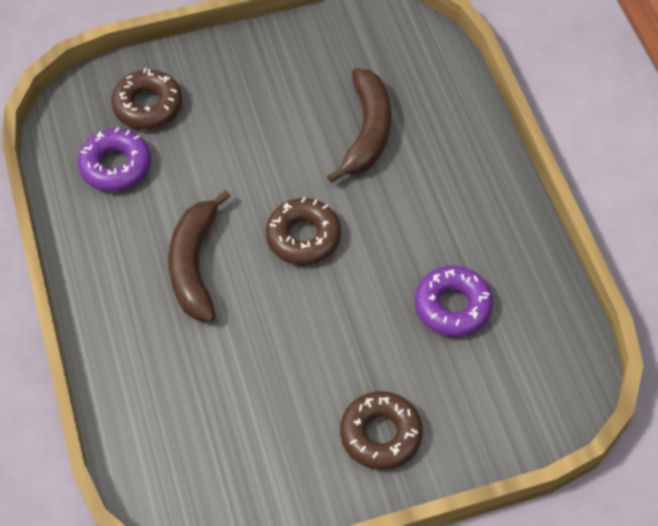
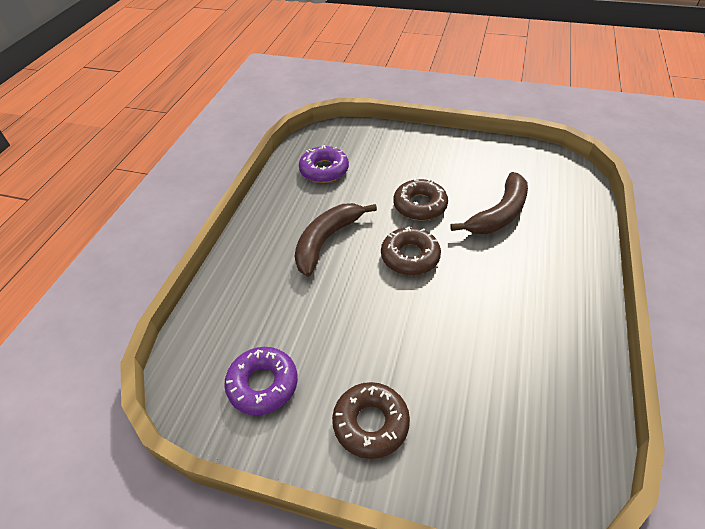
camera: 35 degrees right, 10 degrees down
(148, 105) = (367, 148): brown donut -> brown donut (420, 205)
(452, 306) = (493, 356): purple donut -> purple donut (263, 384)

